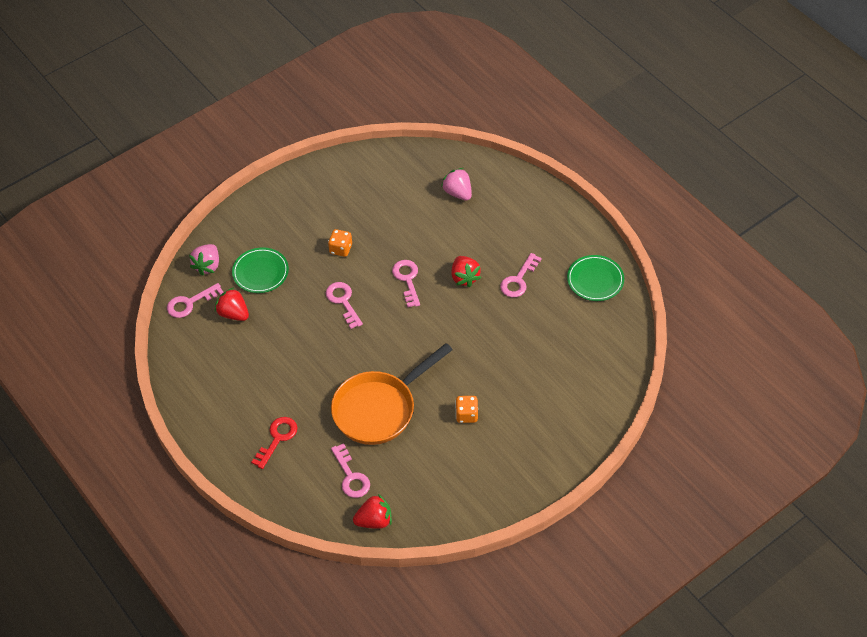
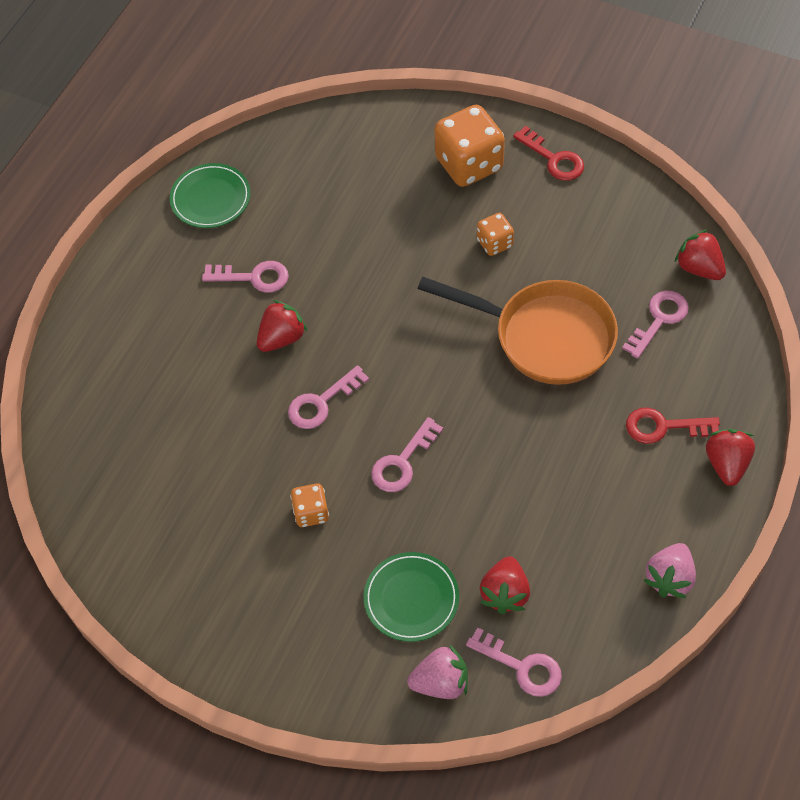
camera: 115 degrees left, 5 degrees up
(231, 458) = (726, 464): none -> red strawberry
(458, 193) = (130, 413): pink strawberry -> pink strawberry (669, 578)
(516, 482) = (553, 159): none -> red key
(541, 430) = (469, 164): none -> orange dice

